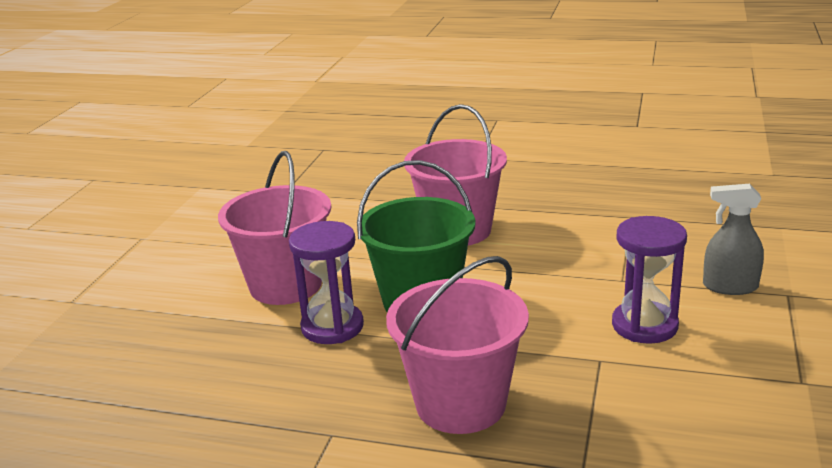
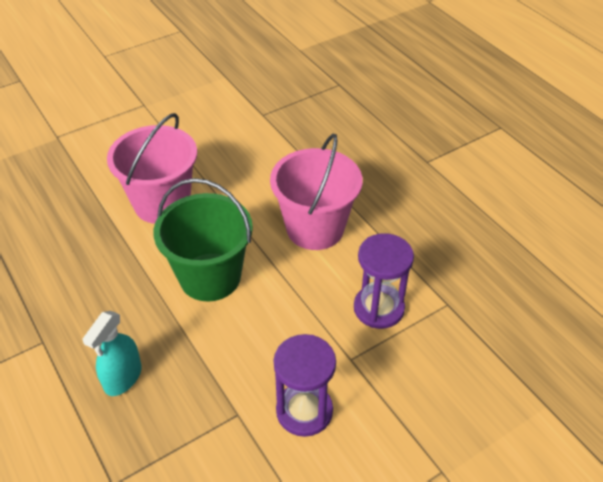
camera: 40 degrees right, 20 degrees up
(332, 327) = (141, 259): purple hourglass -> purple hourglass (378, 308)
(460, 404) = (123, 377): pink bucket -> turquoise spray bottle
(730, 286) = (412, 428): grey spray bottle -> none

